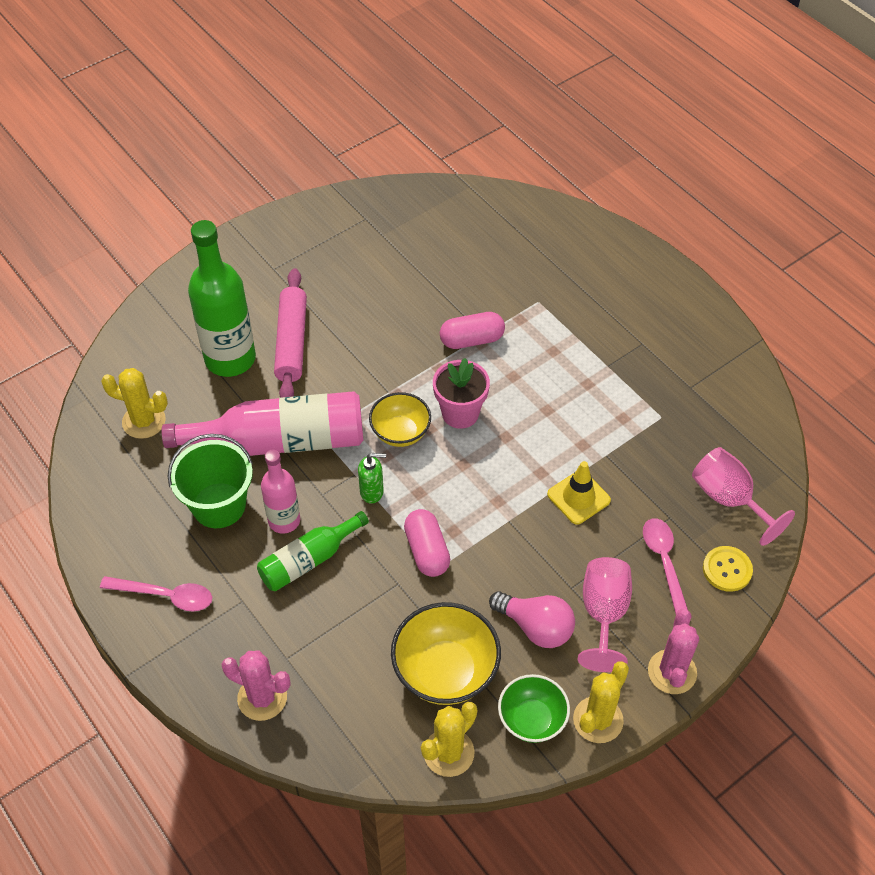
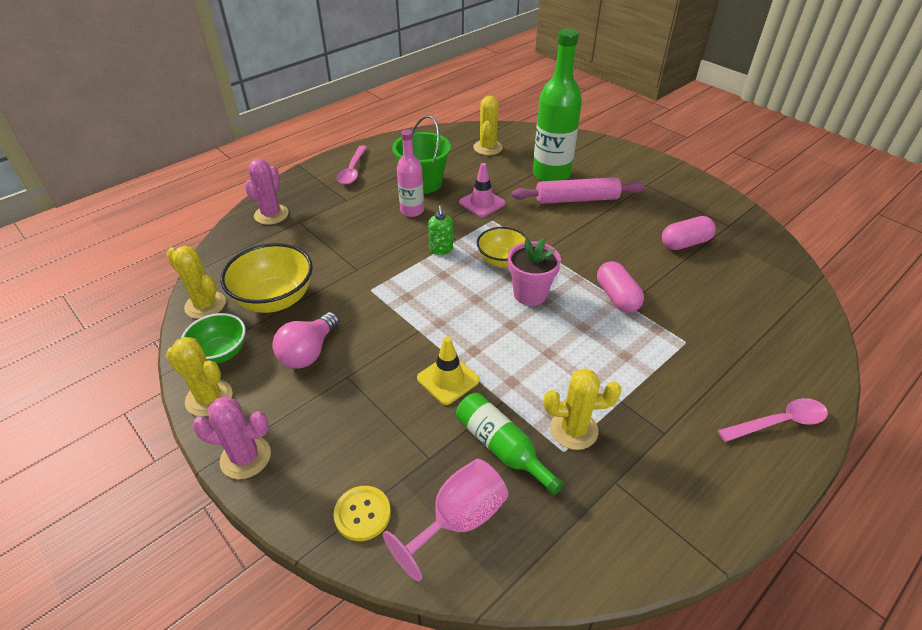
camera: 85 degrees right, 10 degrees down
(281, 441) = (482, 203): pink bottle -> pink traffic cone
(309, 560) = (378, 224): green bottle -> green bottle (502, 447)
(427, 551) = (386, 282): pink capsule -> pink capsule (685, 243)
(604, 614) = (317, 401): pink goblet -> none
(639, 406) = (574, 429): none -> yellow cactus
(664, 563) = (371, 452): pink spoon -> pink spoon (779, 422)

